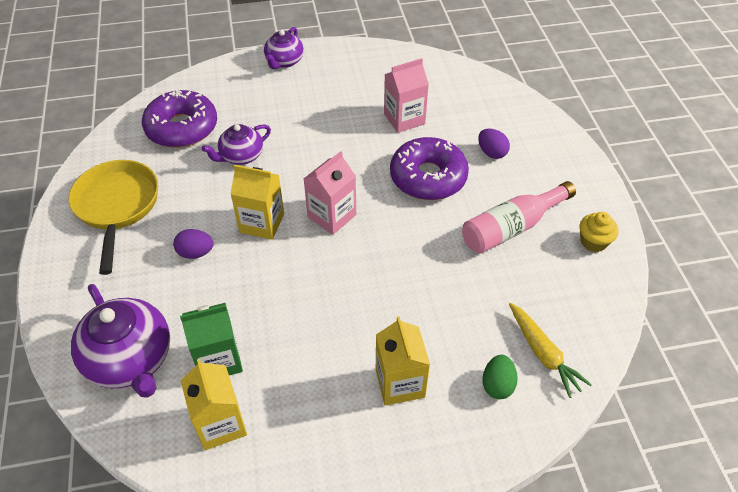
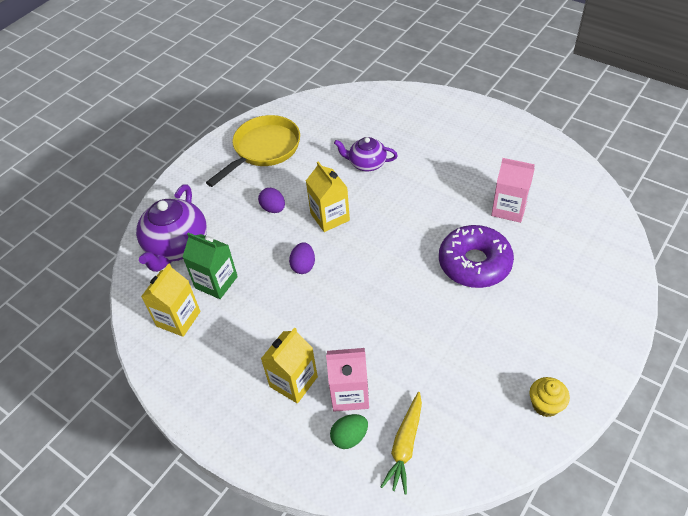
camera: 50 degrees right, 0 degrees up
(182, 128) = (352, 121): purple donut -> none
(284, 61) = (470, 113): purple teapot -> none
(332, 216) = (377, 243): pink carton -> pink carton (350, 394)
(491, 153) = (547, 279): purple egg -> purple egg (303, 266)
(511, 227) = (492, 344): pink bottle -> none

